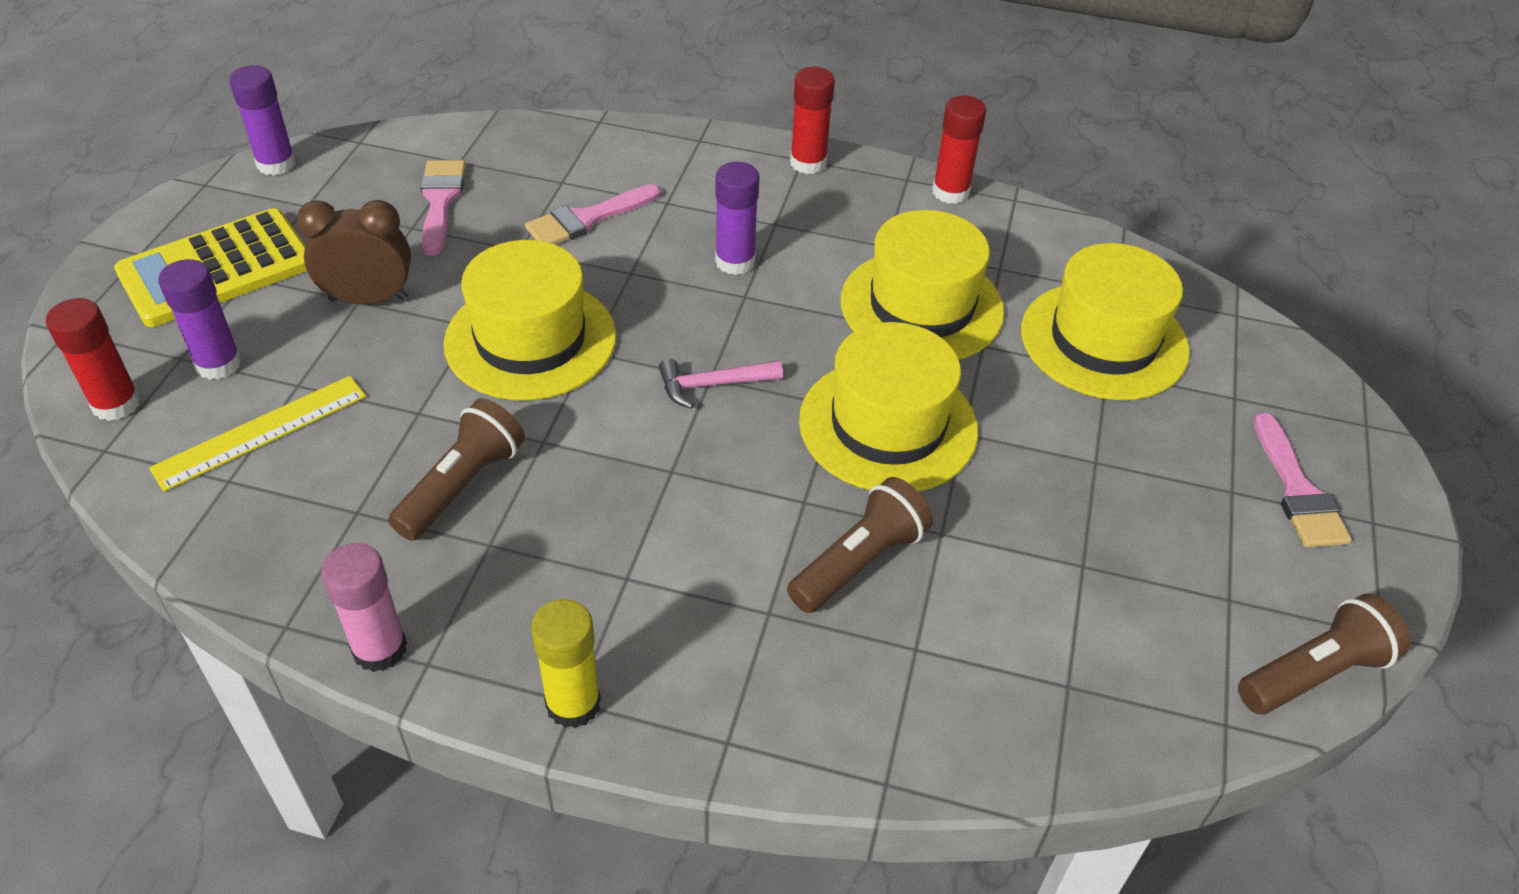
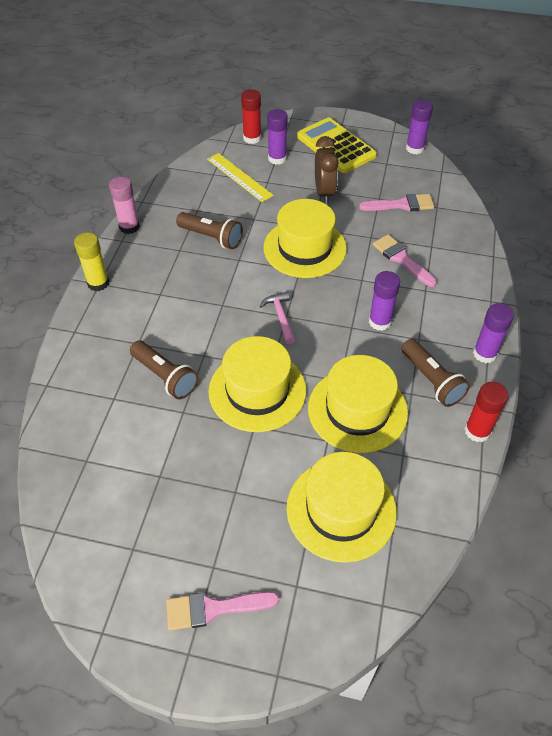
camera: 90 degrees right, 5 degrees up
(808, 163) = (484, 353): red glue stick -> purple glue stick
(1314, 673) = (79, 584): brown flashlight -> brown flashlight (431, 380)

